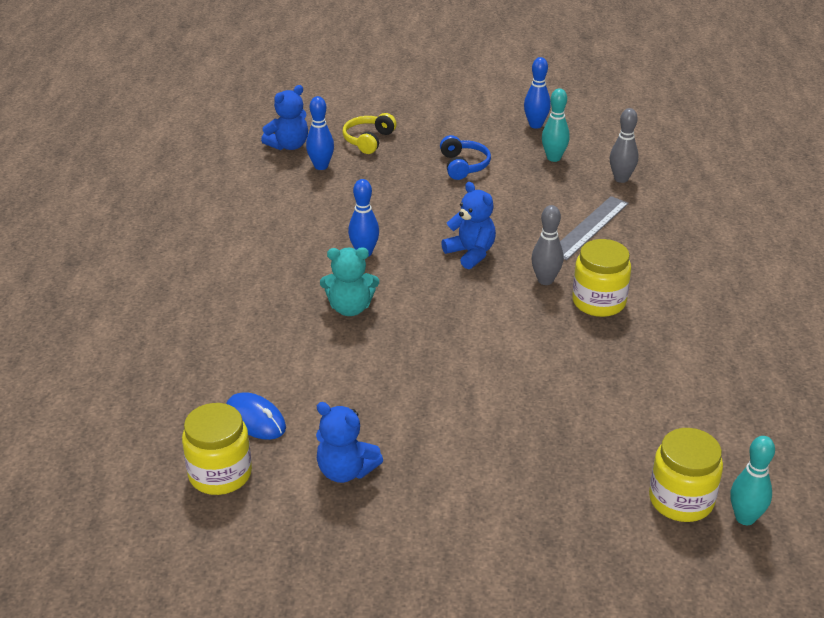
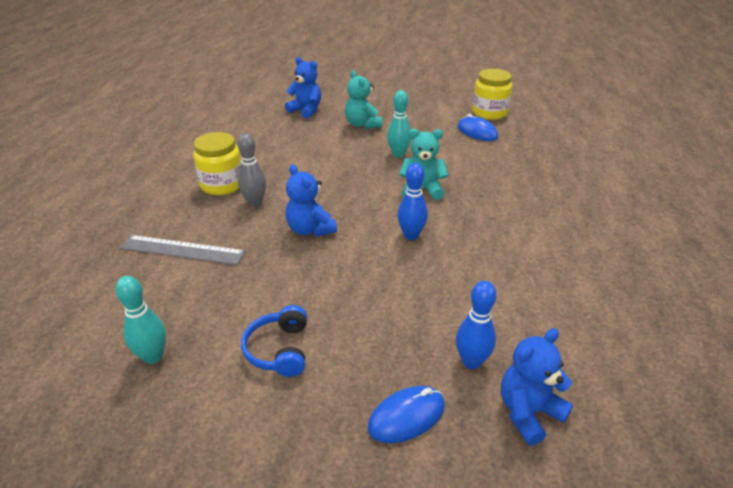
camera: 175 degrees left, 0 degrees up
(345, 471) = (420, 111): blue teddy bear -> blue teddy bear (306, 110)
(368, 140) = (406, 417): yellow headphones -> blue mouse
(443, 427) = (362, 124): none -> turquoise teddy bear
(535, 125) = (133, 438): blue bowling pin -> none
(589, 227) = (182, 250): grey ruler -> grey ruler turned 60 degrees clockwise
(621, 179) = (96, 313): grey bowling pin -> none
(681, 500) = (248, 96): yellow jar -> none
(745, 518) = (222, 90): turquoise bowling pin -> turquoise bowling pin (398, 154)

